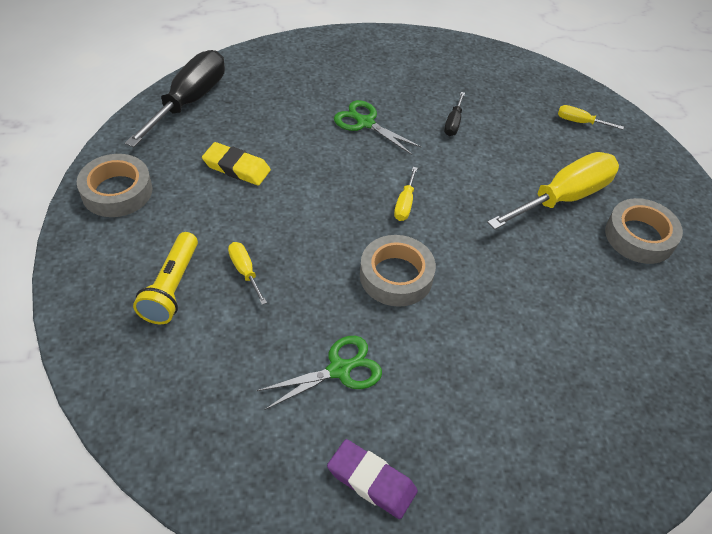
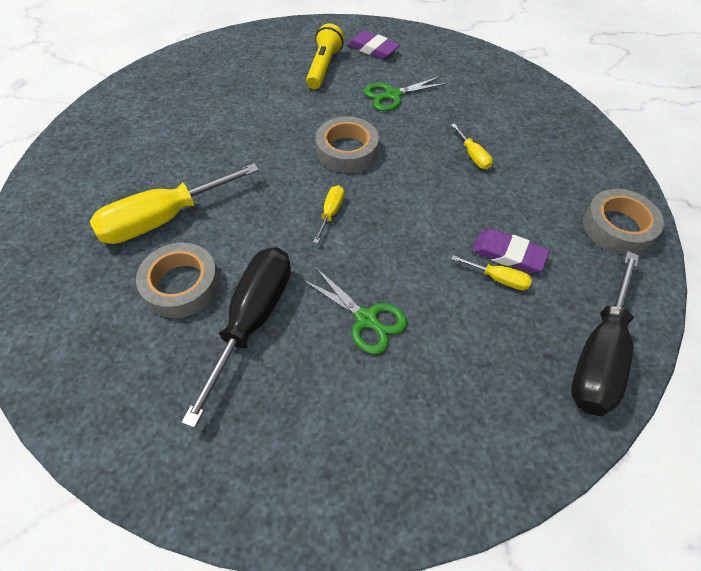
camera: 175 degrees left, 5 degrees up
(172, 287) = (527, 145): yellow flashlight -> yellow flashlight (323, 67)
(236, 167) = (508, 254): yellow eraser -> purple eraser
(453, 123) = (253, 320): black screwdriver -> black screwdriver, size x2.25
(580, 122) = (83, 323): yellow screwdriver -> yellow screwdriver (498, 279)
(639, 236) = (111, 180): grey tape -> grey tape (181, 285)

